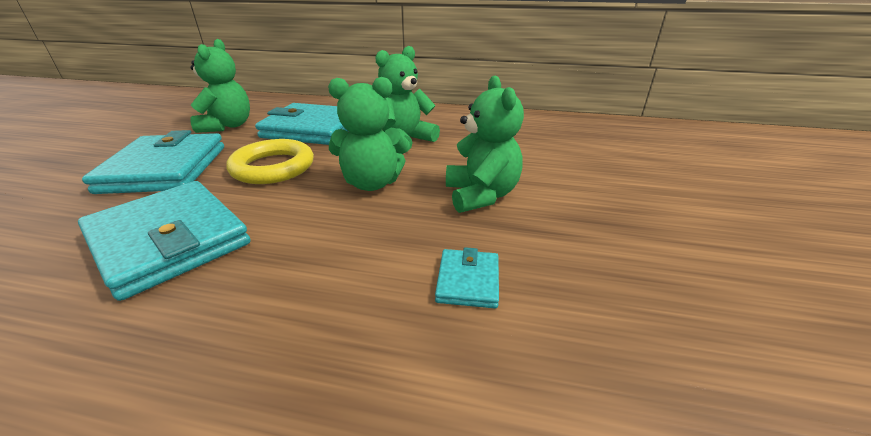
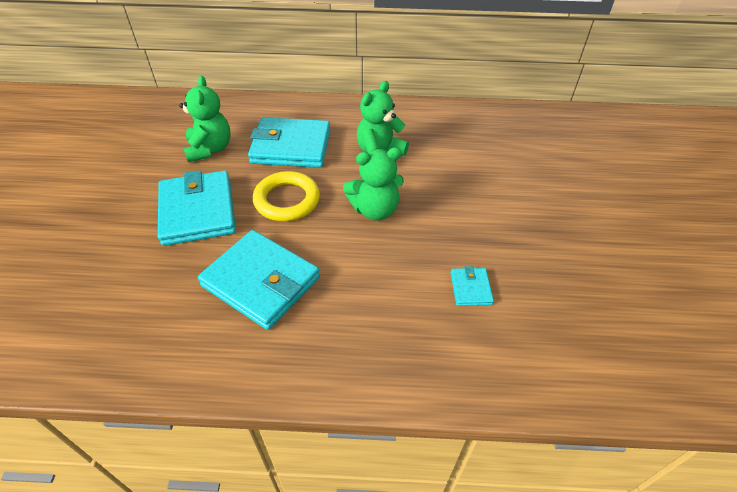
camera: 10 degrees left, 15 degrees up
(481, 195) = (459, 214): green teddy bear -> none

